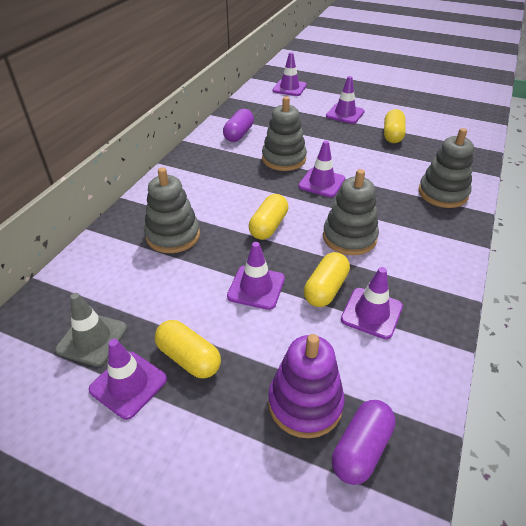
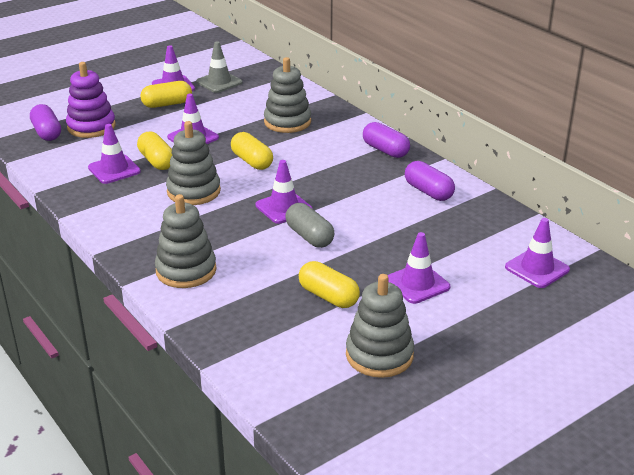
camera: 120 degrees right, 10 degrees down
(190, 166) = (385, 150): none -> purple capsule
(284, 159) = (349, 202): grey stacking toy -> grey stacking toy (379, 355)
(343, 160) = (309, 236): none -> grey capsule

